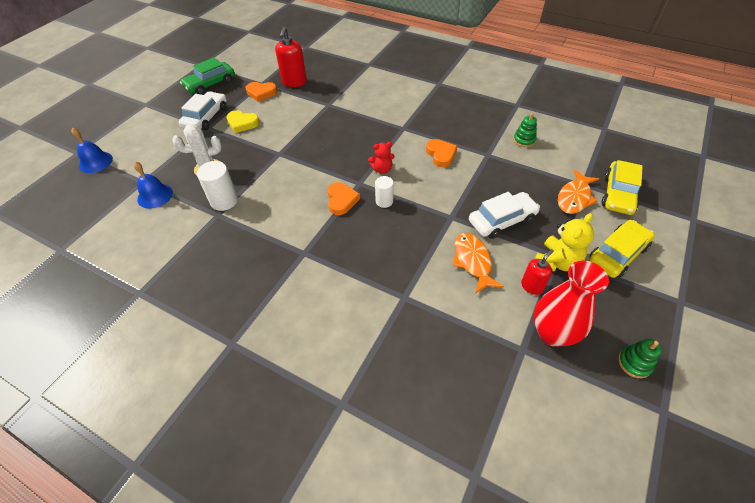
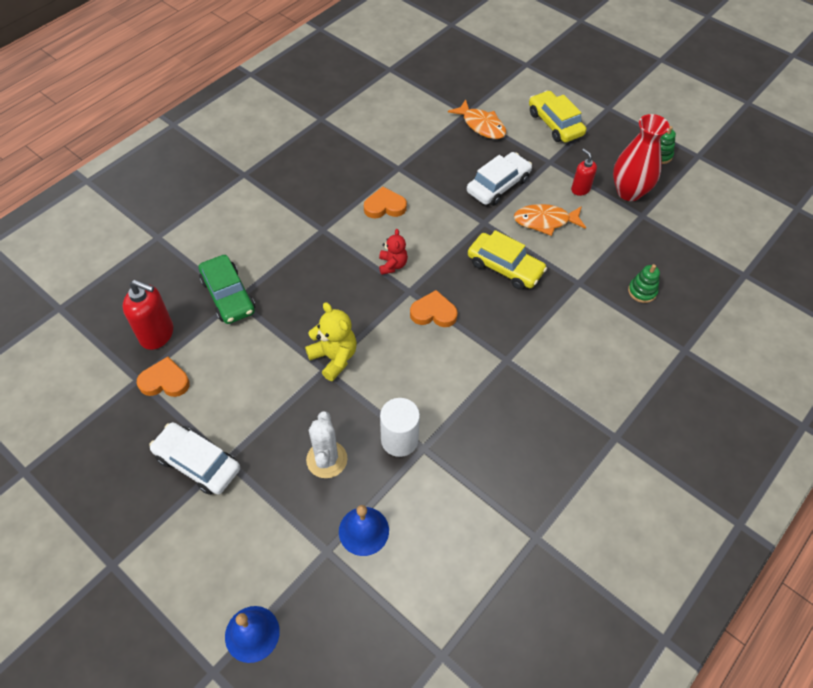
camera: 80 degrees left, 5 degrees up
(210, 84) = (99, 456): green car -> green car (228, 295)
(242, 123) = (235, 411): yellow heart -> none
(261, 93) = (165, 381): orange heart -> orange heart turned 105 degrees counterclockwise
(384, 201) = (446, 273): white cylinder -> none
(502, 220) = (498, 185): white car -> white car turned 60 degrees clockwise
(524, 140) = (385, 133): green stacking toy -> green stacking toy (642, 291)
(556, 262) = (556, 164): yellow teddy bear -> yellow teddy bear (334, 358)
(618, 194) = (485, 95): yellow car -> yellow car (505, 267)

